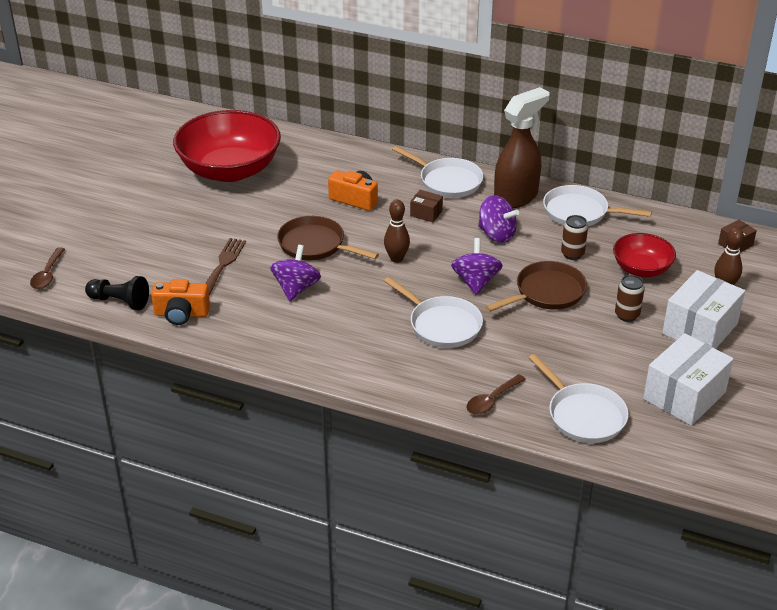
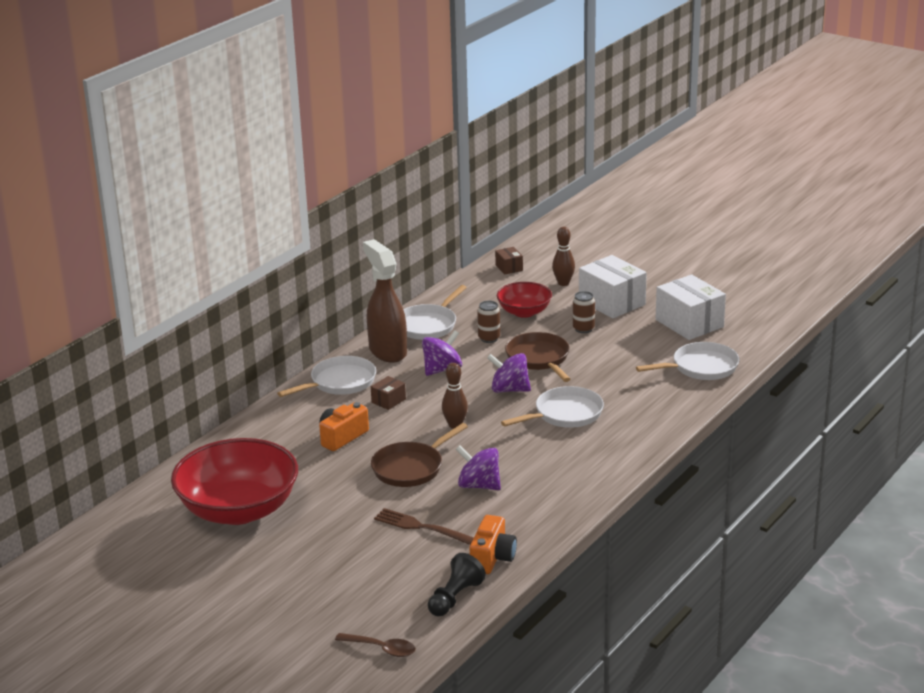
camera: 75 degrees left, 10 degrees down
(492, 400) = (673, 404): brown spoon -> none

